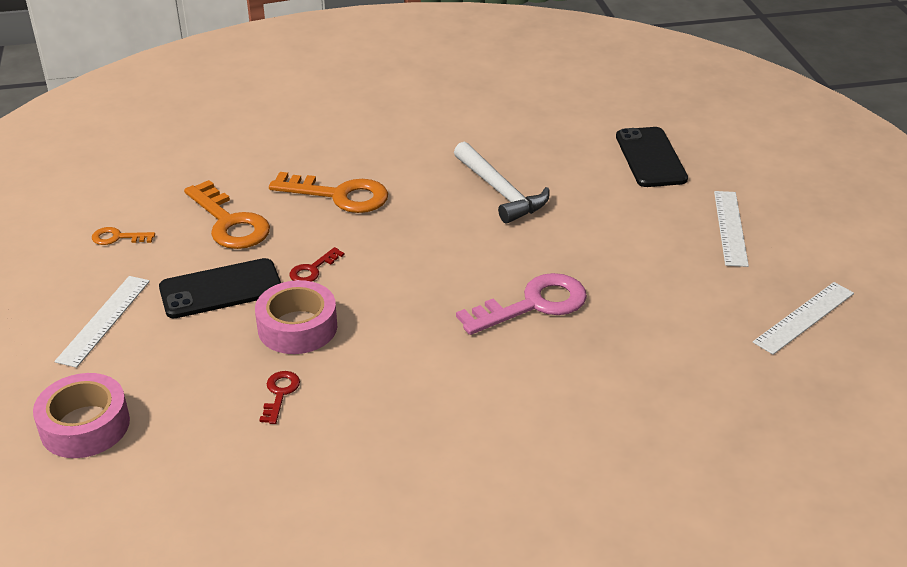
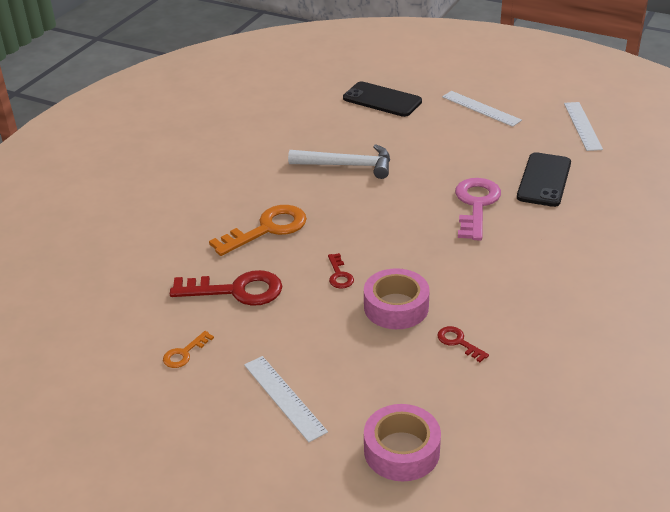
camera: 50 degrees left, 0 degrees up
(221, 289) = (313, 325): black phone -> black phone (544, 180)
(229, 222) = (236, 290): orange key -> red key

